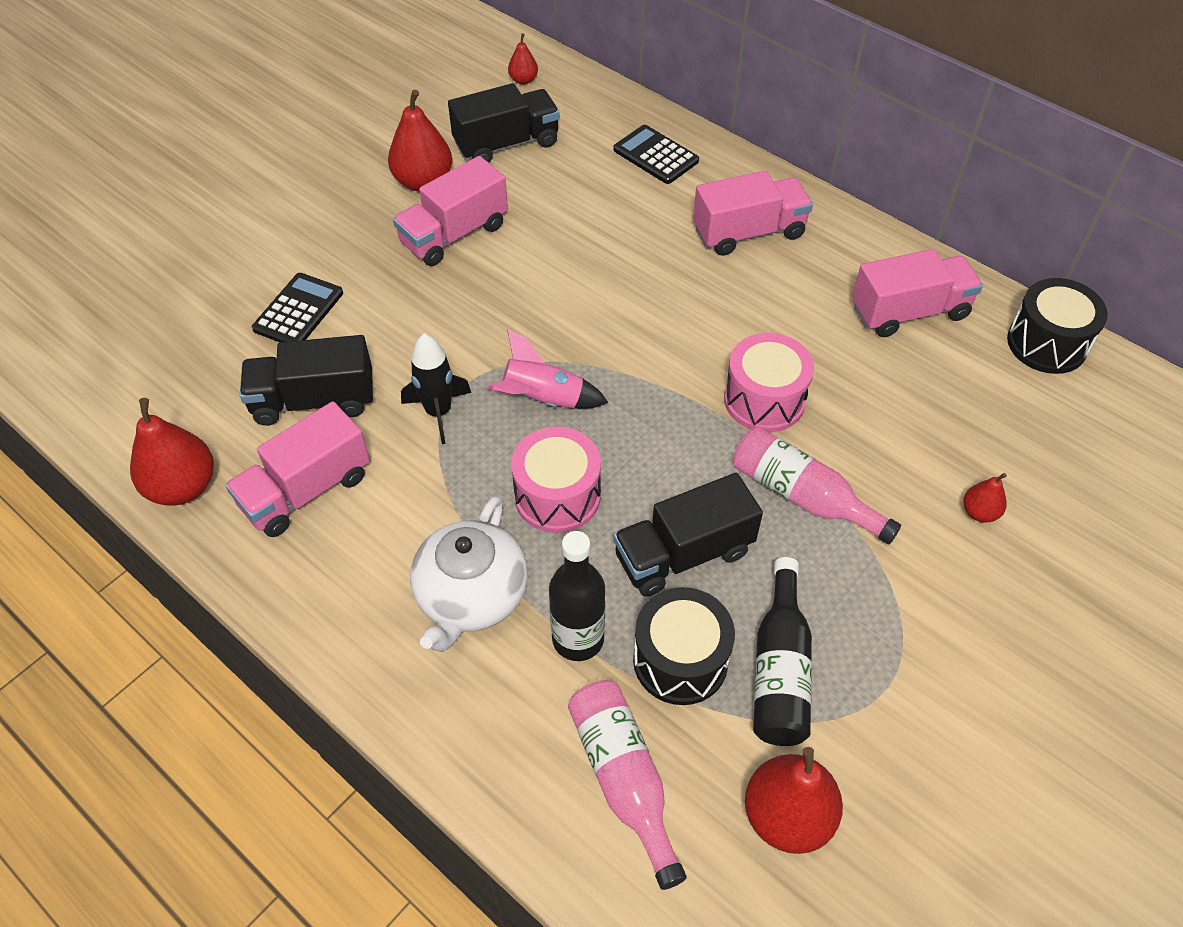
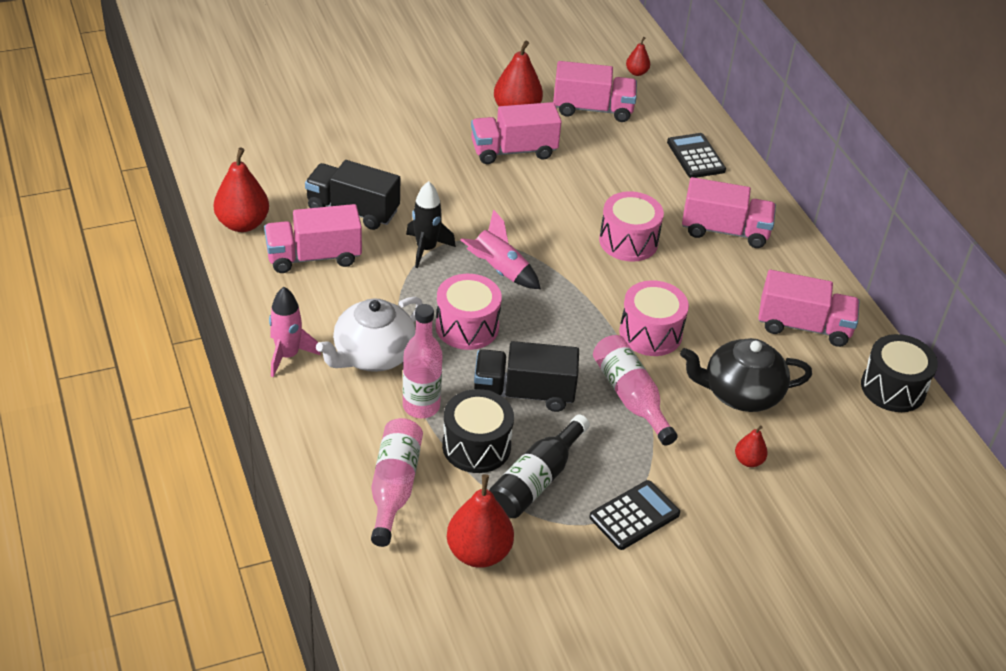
camera: 25 degrees right, 10 degrees down
(298, 311) = (378, 156): black calculator -> black calculator (634, 515)
(364, 654) = (288, 355): none -> pink rocket
(506, 144) = (592, 109): black truck -> pink truck
(578, 639) = (421, 406): black bottle -> pink bottle
(659, 293) = (628, 241): none -> pink drum
(909, 429) = (740, 393): none -> black teapot

